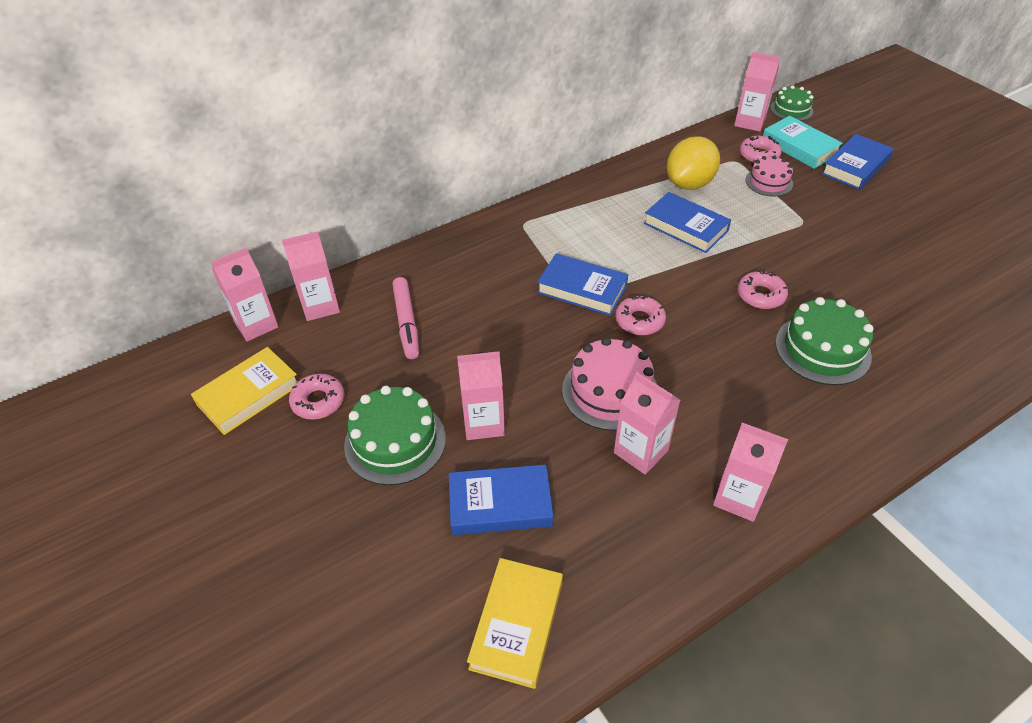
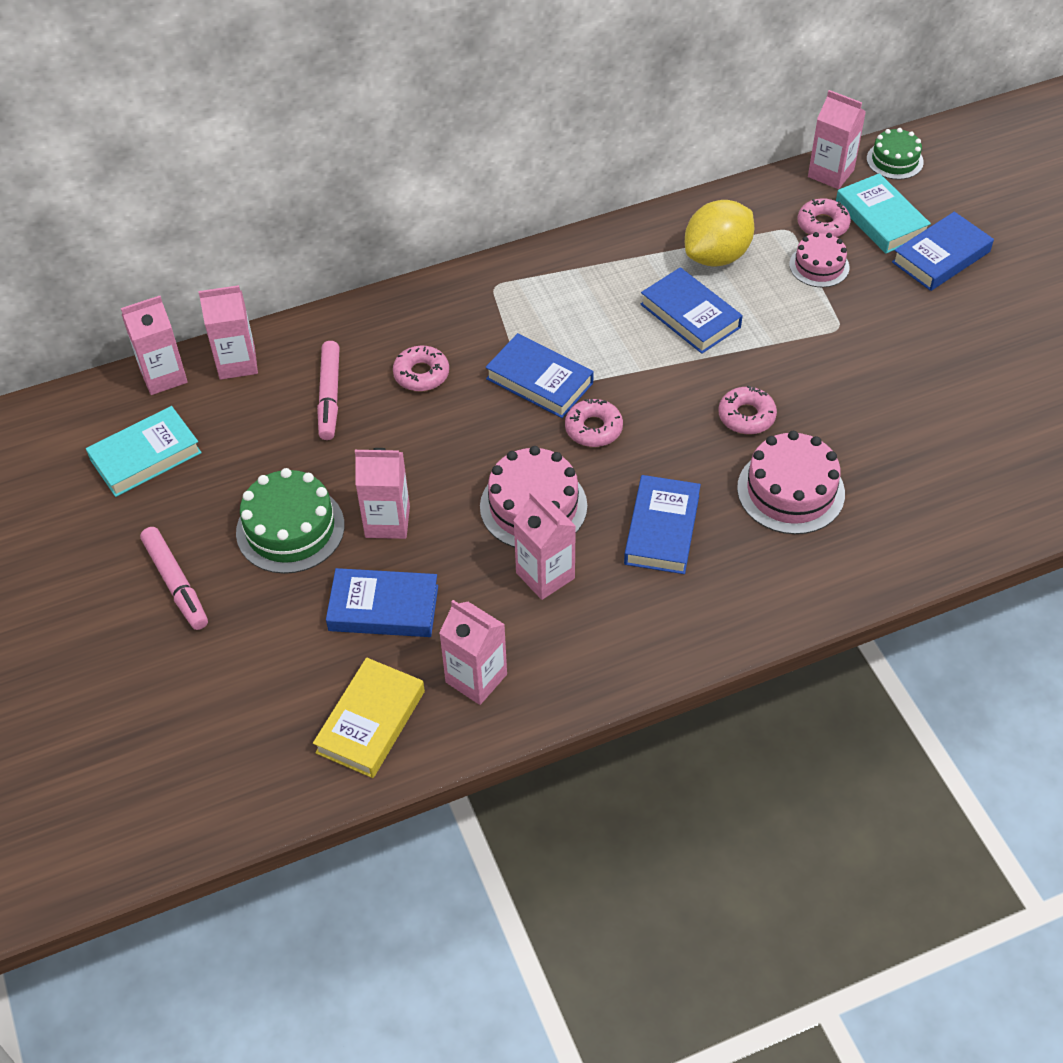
camera: 10 degrees right, 5 degrees up
(248, 394) = (146, 456): yellow book -> turquoise book
(293, 510) = (176, 583): none -> pink marker
(318, 401) = (217, 474): pink donut -> pink donut (421, 374)
(728, 396) = (662, 529): none -> blue book
(738, 497) = (631, 637): pink carton -> pink carton (476, 678)
(822, 349) = (790, 491): green cake -> pink cake

